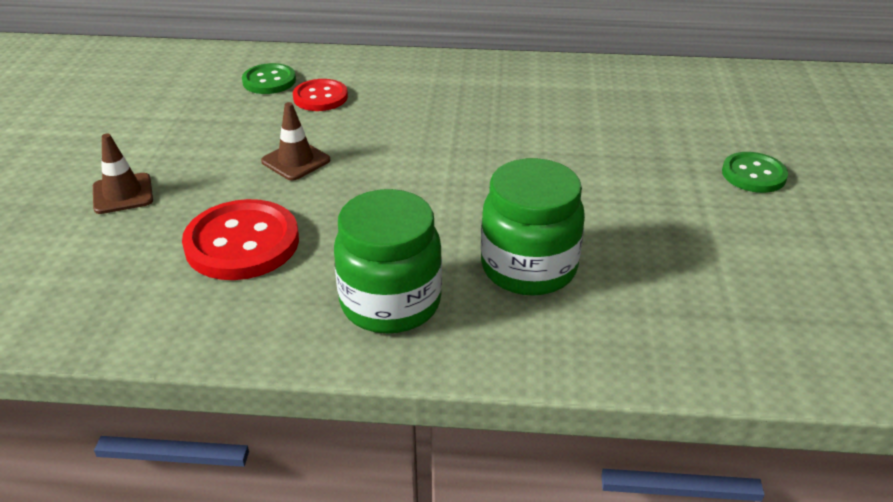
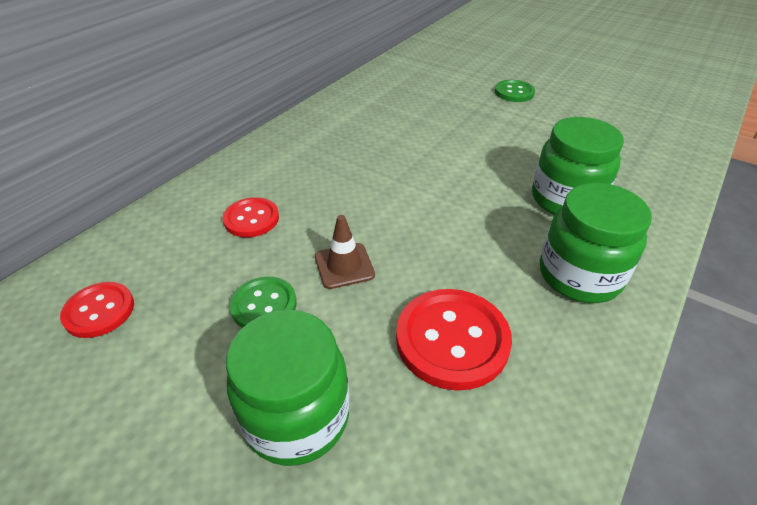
camera: 60 degrees left, 5 degrees up
(123, 194) = (297, 417): brown traffic cone -> green jar
(174, 82) = (99, 311): none -> red button
(269, 81) = (184, 241): green button -> green button (264, 305)

